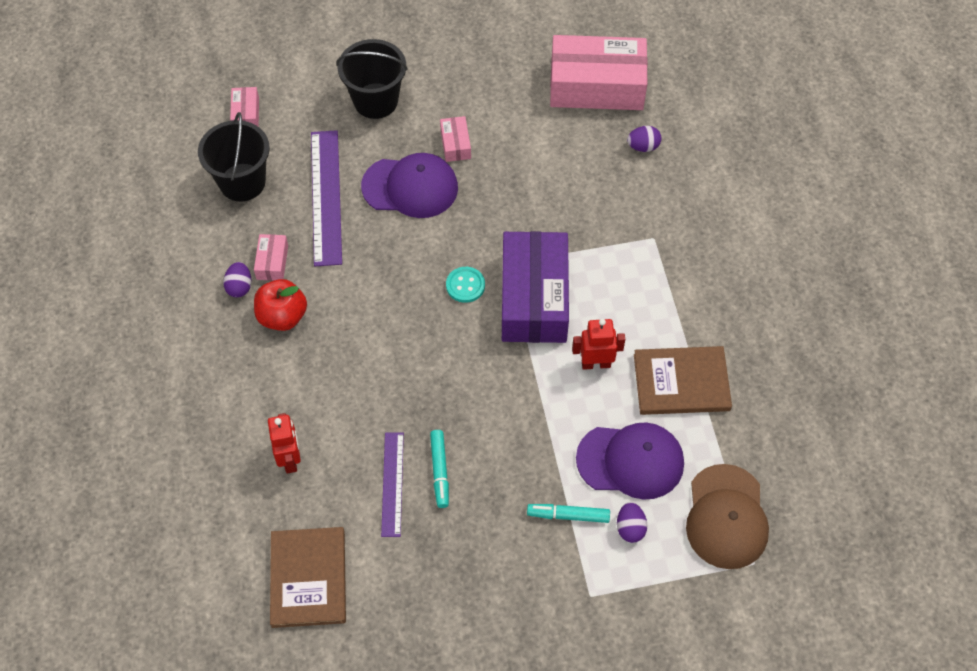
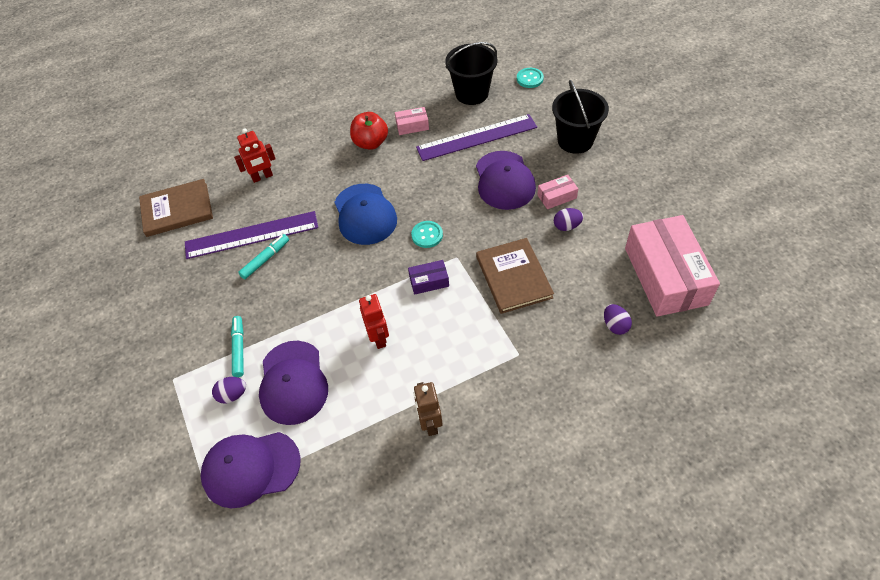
camera: 80 degrees right, 5 degrees down
(239, 287) = (387, 116): purple egg -> purple egg (567, 226)
(246, 114) = (529, 79): pink box -> turquoise button
(392, 483) = (251, 235): purple ruler -> purple ruler, size x1.62
(407, 345) = (365, 214): none -> blue cap
(440, 471) = (265, 259): turquoise marker -> turquoise marker turned 150 degrees clockwise
(534, 298) = (429, 281): purple box -> purple box, size x0.43
(681, 382) = (376, 406): brown book -> brown book (513, 277)
(713, 336) = (430, 423): none -> brown robot
(726, 517) = (251, 468): brown cap -> purple cap

